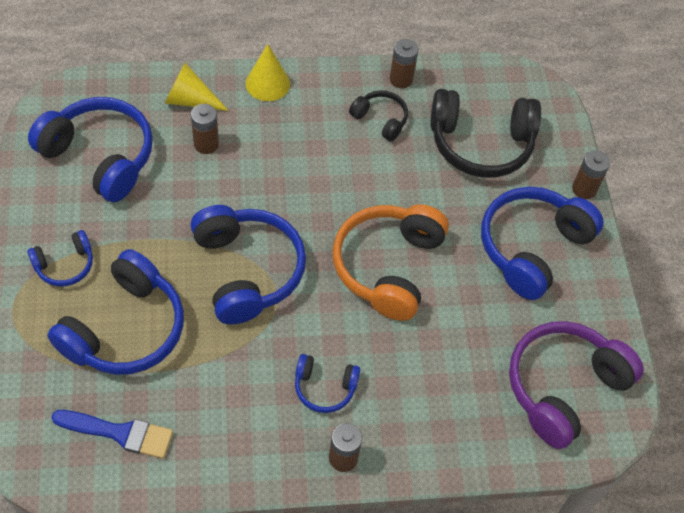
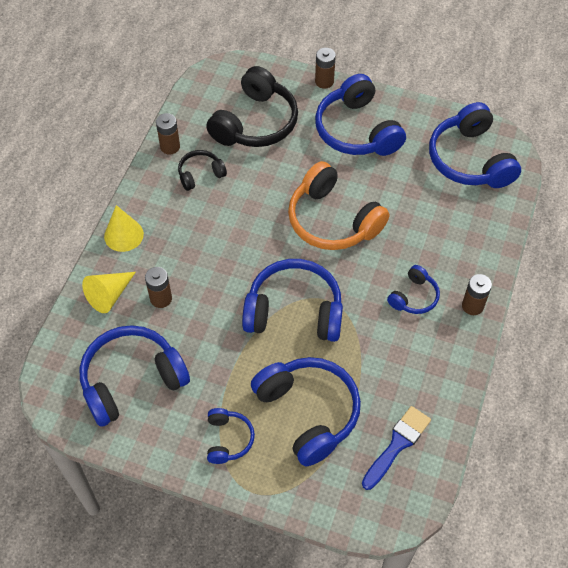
camera: 60 degrees left, 0 degrees up
(563, 387) = (470, 159): purple headphones -> blue headphones

